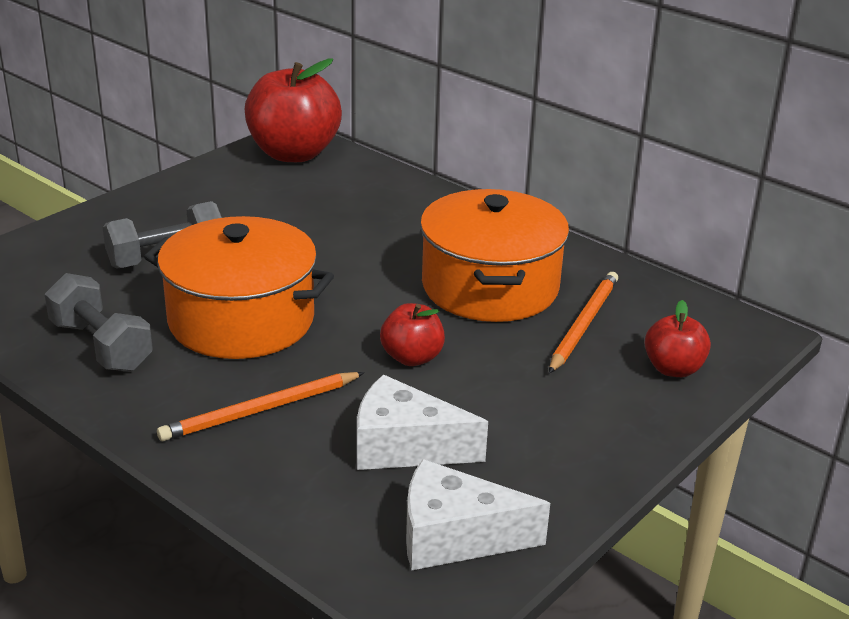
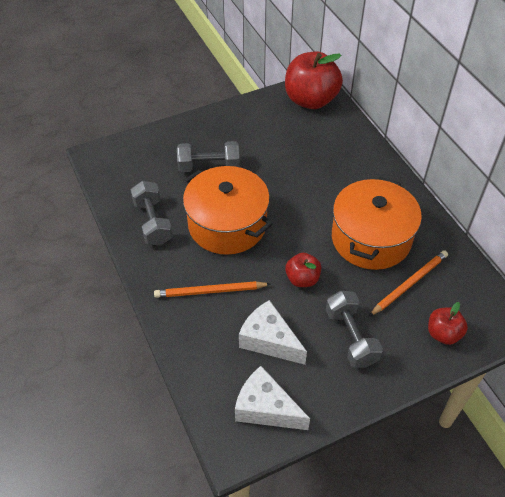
camera: 25 degrees right, 20 degrees up
(537, 408) = (351, 337): none -> grey dumbbell

